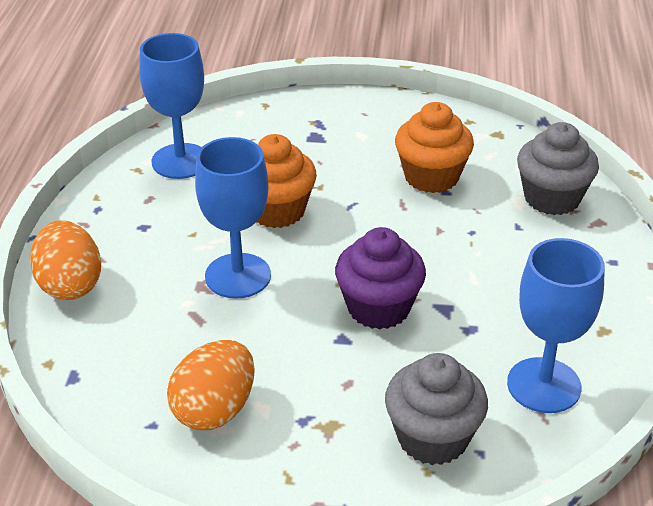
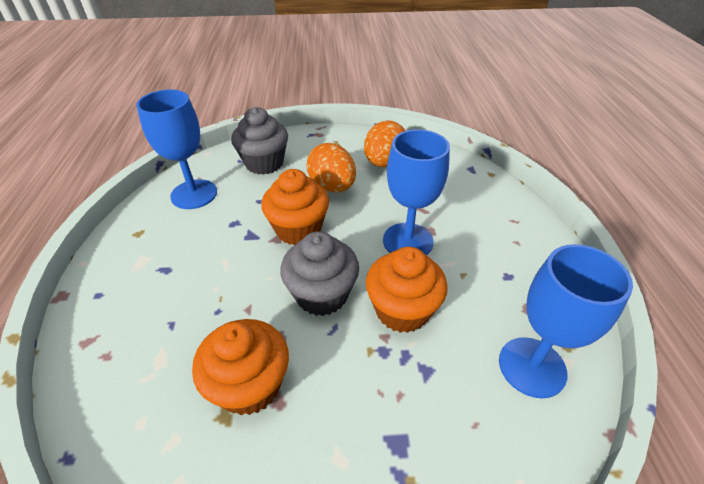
camera: 170 degrees right, 5 degrees up
(70, 285) = (521, 219): orange egg -> orange egg (332, 187)
(378, 308) = (298, 229): purple cupcake -> orange cupcake
(552, 198) = (121, 370): grey cupcake -> grey cupcake (322, 295)

